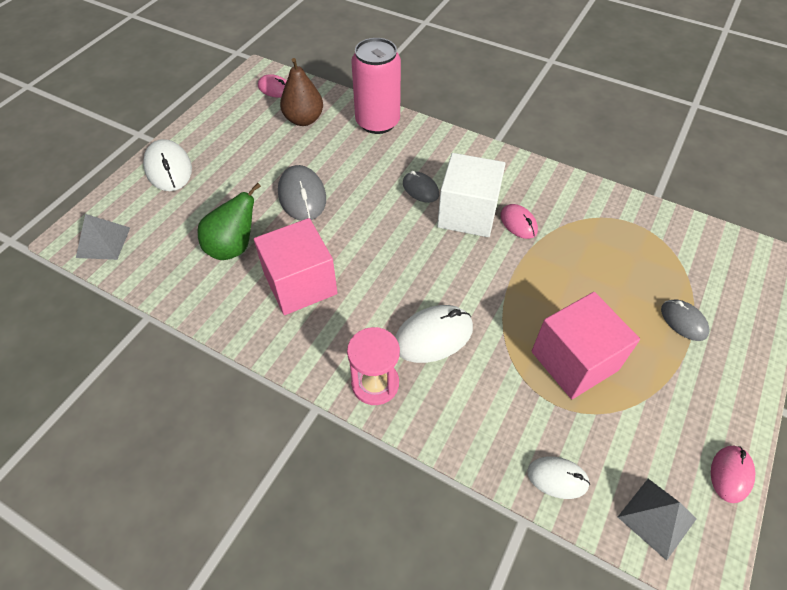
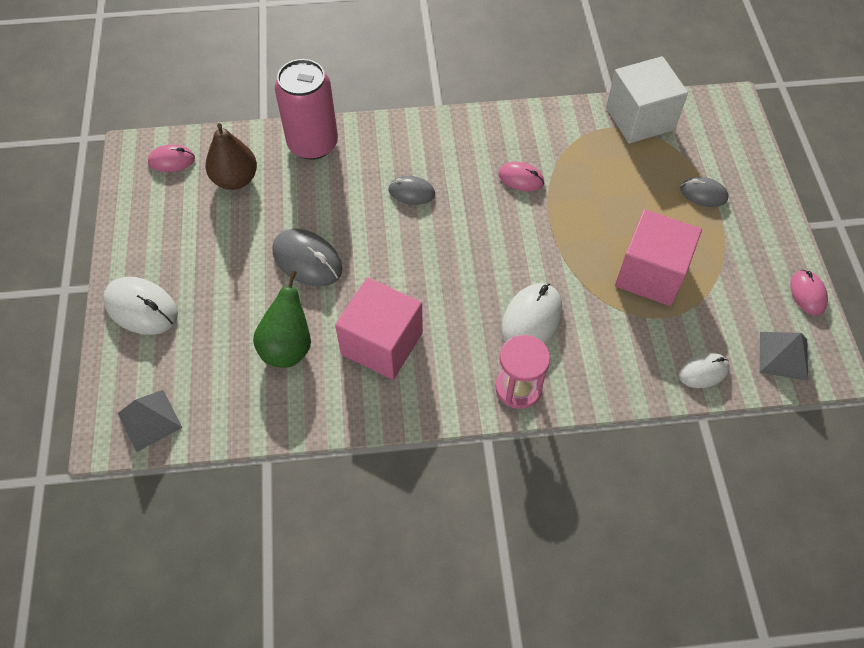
camera: 35 degrees left, 5 degrees up
(467, 213) = (472, 193): white cube -> white cube (640, 118)

